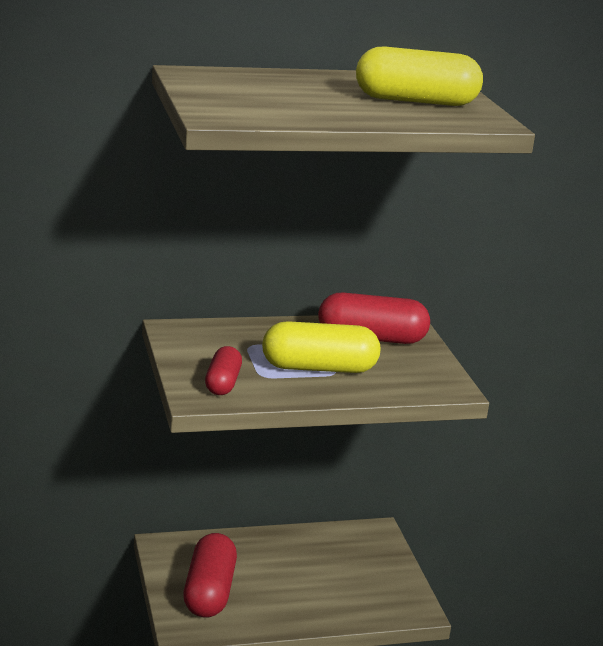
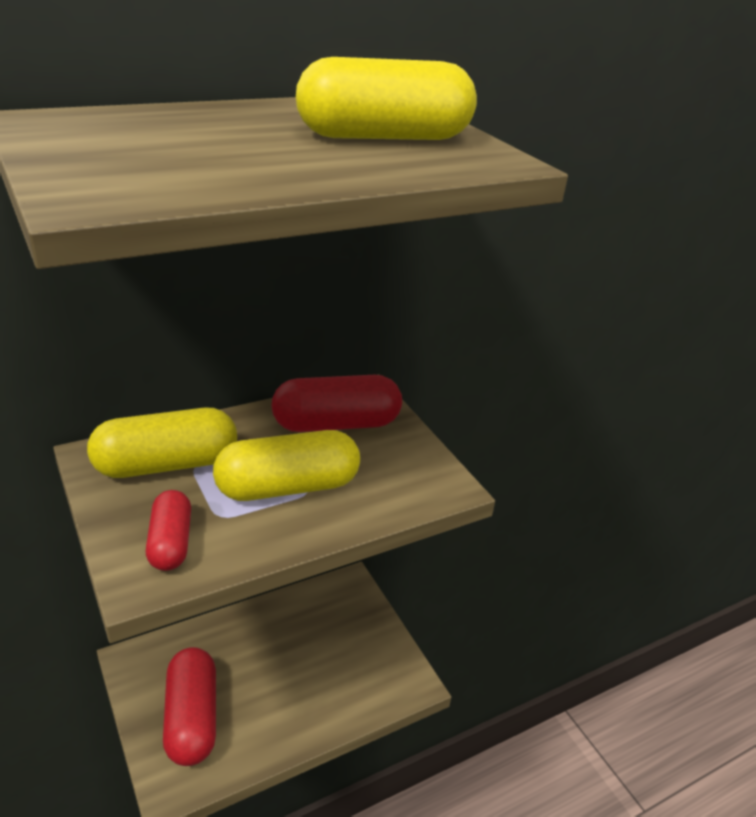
camera: 15 degrees left, 10 degrees up
(227, 341) = (166, 464): none -> yellow capsule

